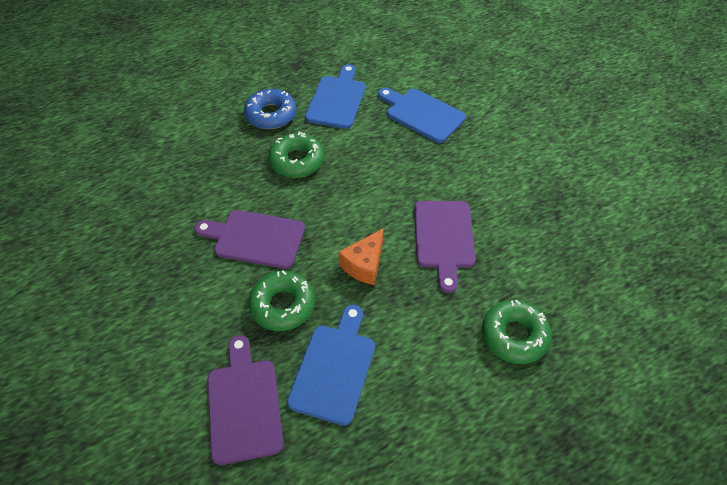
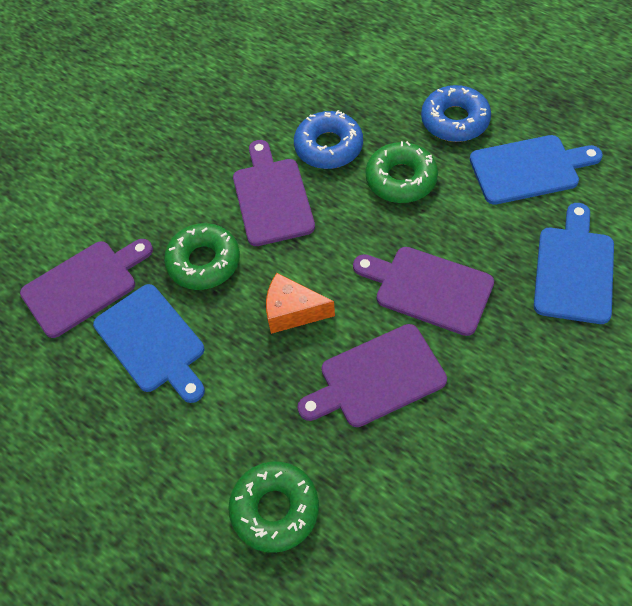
camera: 70 degrees right, 5 degrees up
(236, 187) = (328, 147): none -> blue donut
(334, 368) = (152, 341): blue cutting board -> blue cutting board turned 60 degrees clockwise
(393, 184) = (428, 289): none -> purple cutting board

